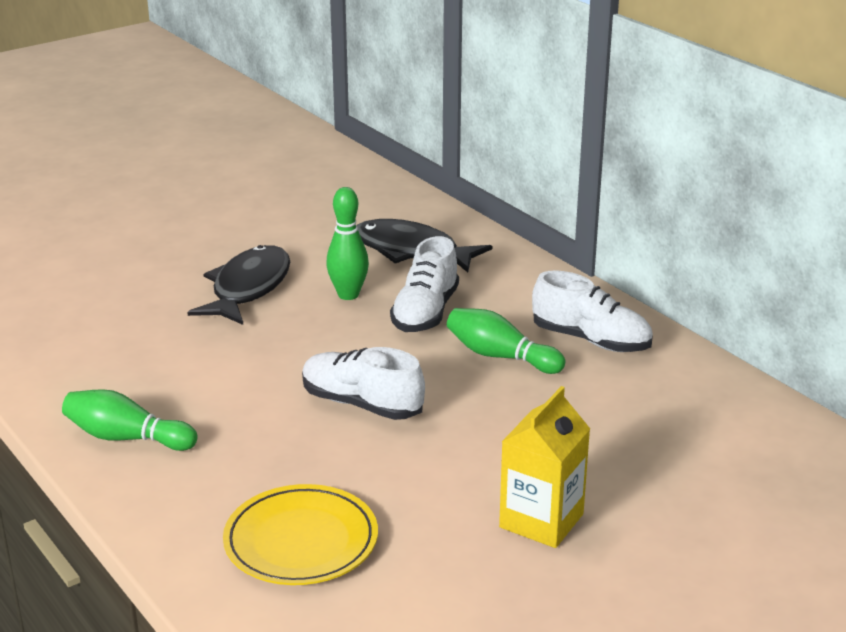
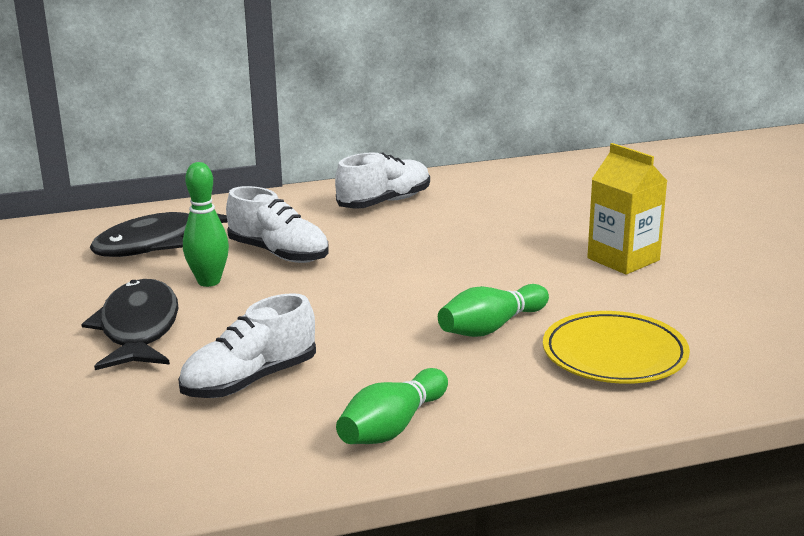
camera: 70 degrees left, 5 degrees down
(248, 288) = (138, 329): black fish -> black fish turned 45 degrees clockwise
(361, 404) = (414, 301): white shoe -> white shoe (250, 381)
(500, 356) = (381, 236): green bowling pin -> green bowling pin (491, 327)

